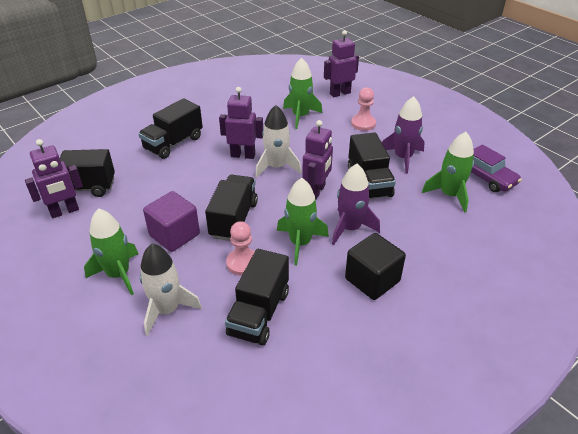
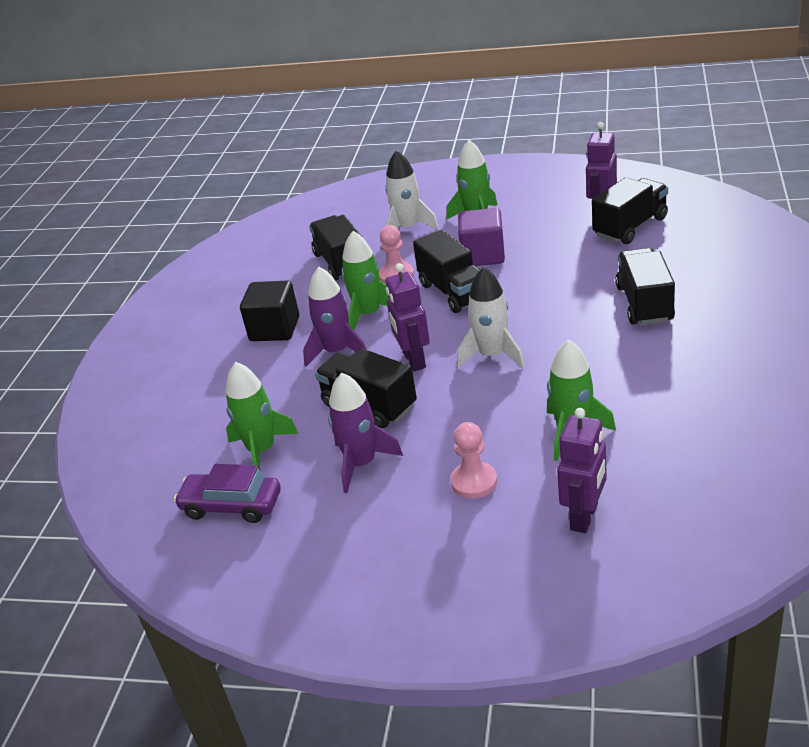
camera: 145 degrees right, 5 degrees down
(243, 155) = (549, 342): purple robot -> none

